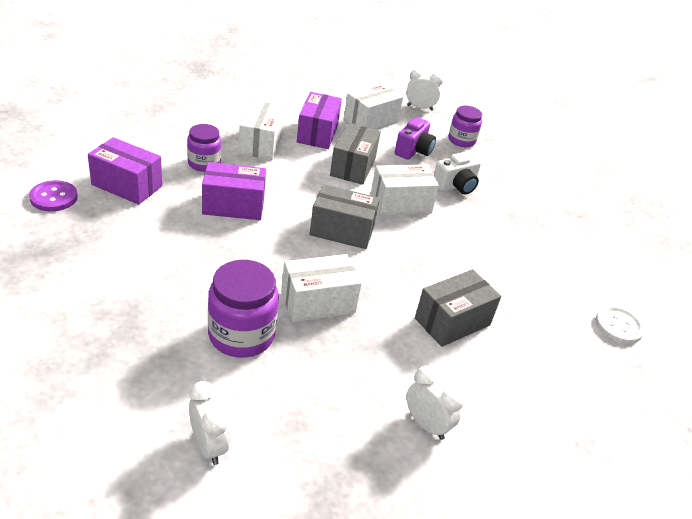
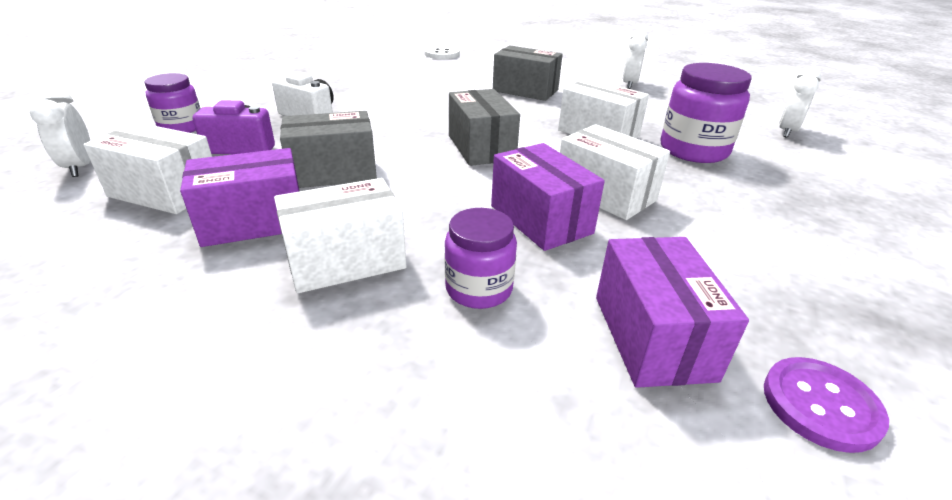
camera: 115 degrees left, 5 degrees down
(400, 203) = (384, 132): white box -> white box (605, 194)

